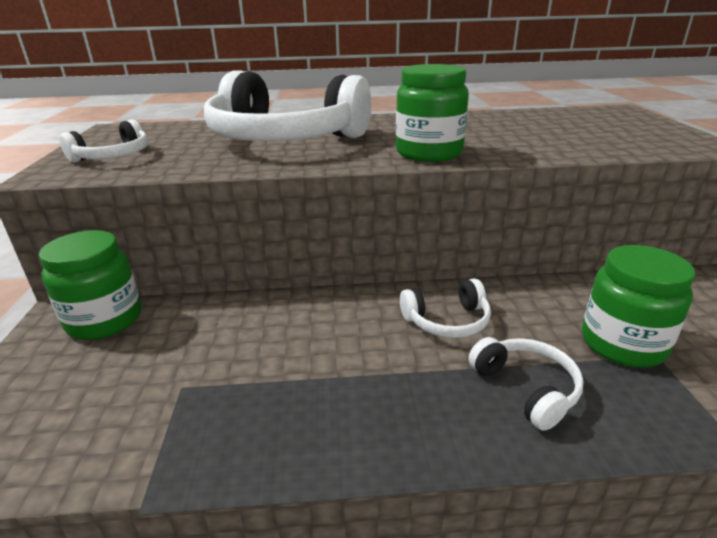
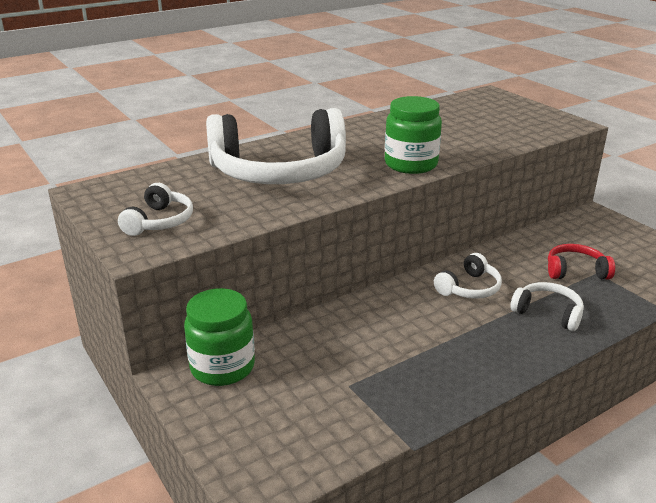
camera: 30 degrees left, 0 degrees up
(622, 344) = (575, 271): green jar -> red headphones

